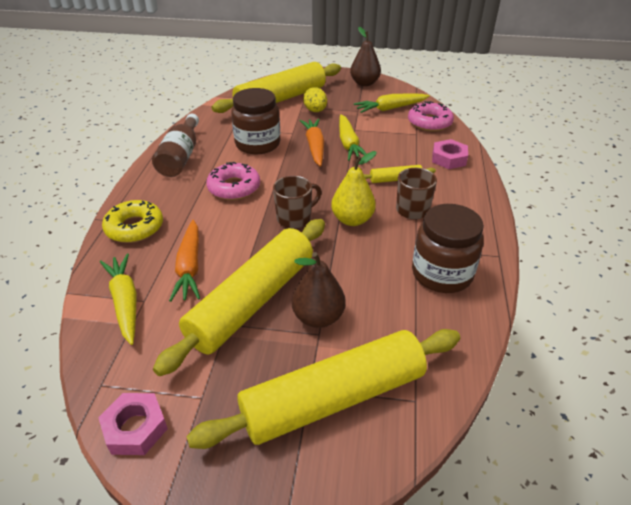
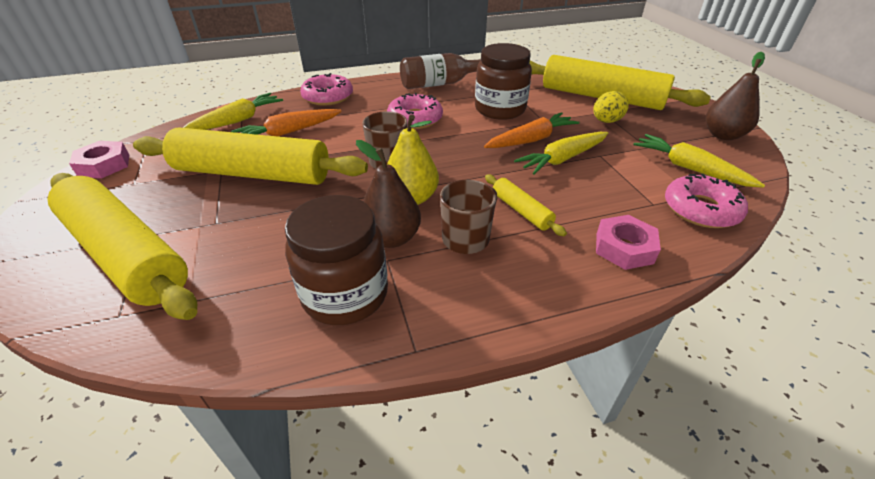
camera: 65 degrees right, 0 degrees up
(134, 228) = (328, 97): yellow donut -> pink donut
(318, 317) = (239, 216): brown pear -> brown pear (391, 238)

